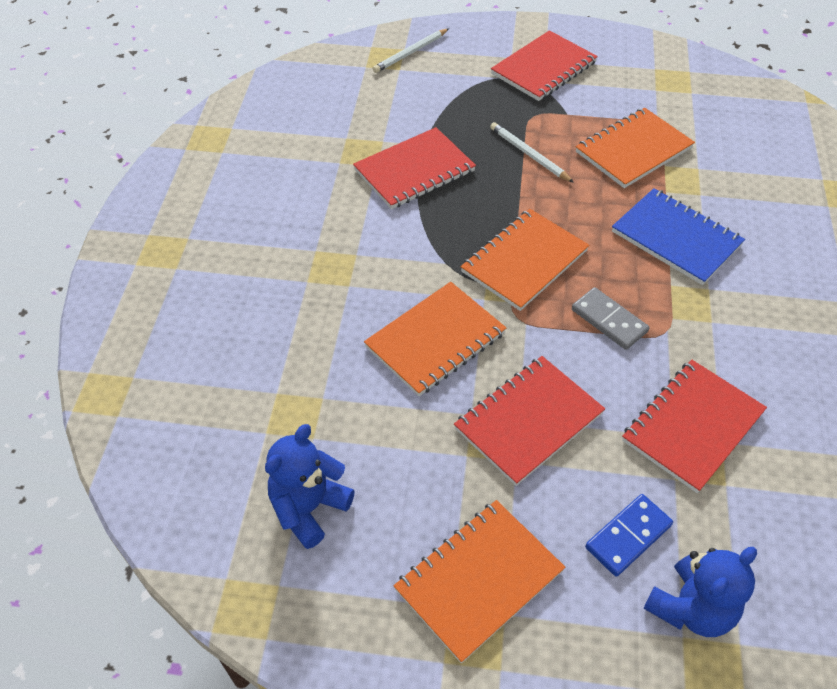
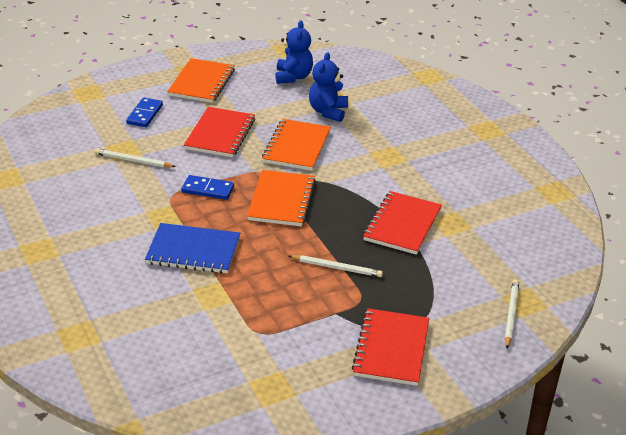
camera: 145 degrees right, 15 degrees down
(609, 320) = (208, 189): grey domino -> blue domino
(633, 150) = (263, 303): orange notebook -> none
(691, 608) = (105, 104): blue teddy bear -> blue teddy bear (328, 112)
(692, 426) = (133, 161): red notebook -> white pencil

